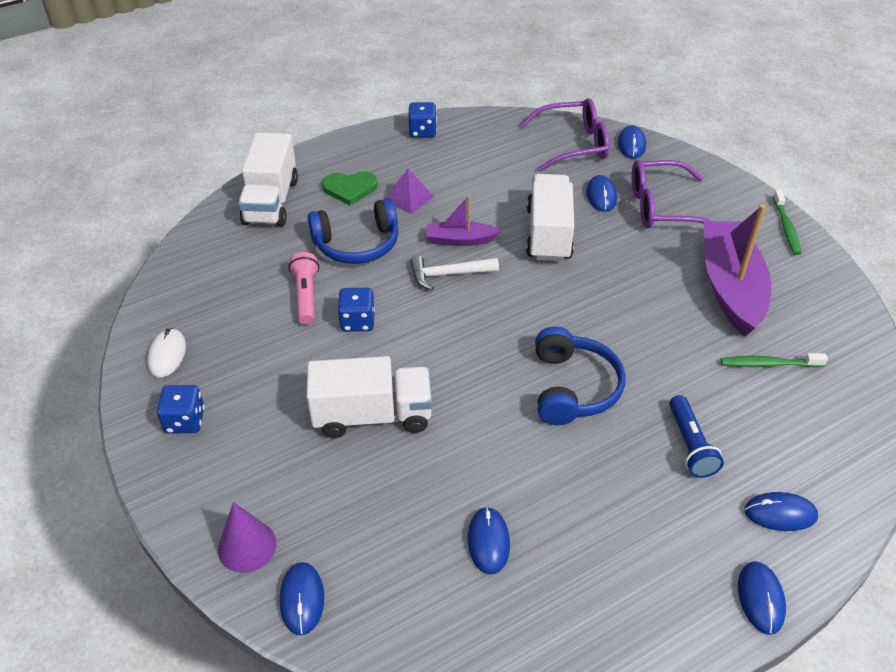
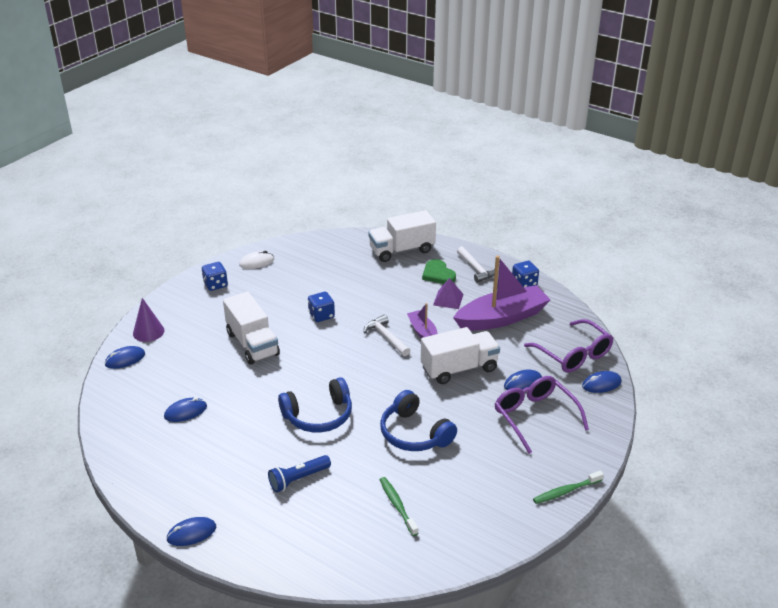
camera: 65 degrees right, 10 degrees down
(306, 296) = (330, 290): pink flashlight -> none
(357, 244) = (388, 294): blue headphones -> blue headphones (414, 433)
(365, 156) = (476, 269): none -> white hammer
(730, 287) = (468, 471): purple boat -> purple boat (502, 318)
(780, 513) = (261, 532): blue mouse -> none

